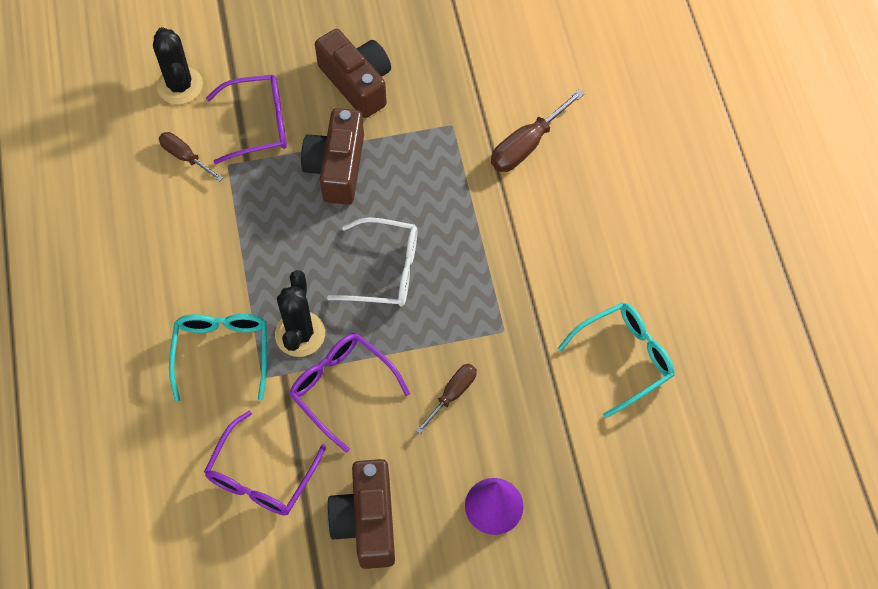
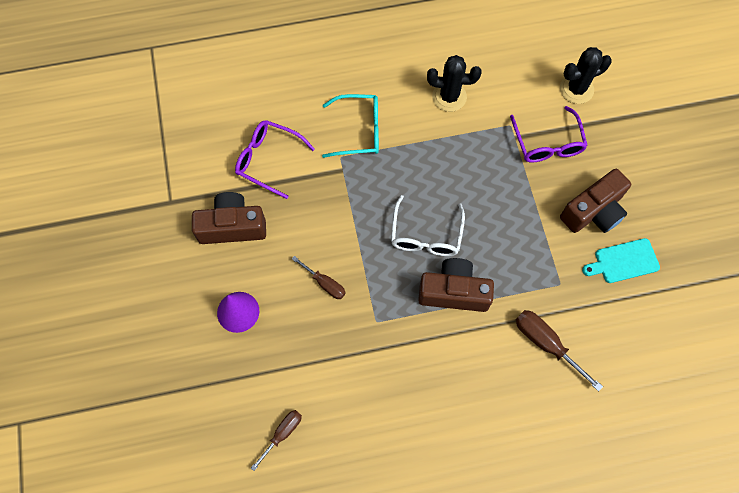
camera: 90 degrees right, 5 degrees up
(185, 157) = (515, 97): brown screwdriver -> brown screwdriver (282, 434)
(300, 334) = (373, 179): black cactus -> black cactus (449, 97)
(337, 167) = (513, 199): brown camera -> brown camera (453, 292)
(342, 388) = (331, 208): purple glasses -> none
(423, 58) = (623, 261): none -> turquoise cutting board
(624, 358) = (352, 415): turquoise glasses -> none

